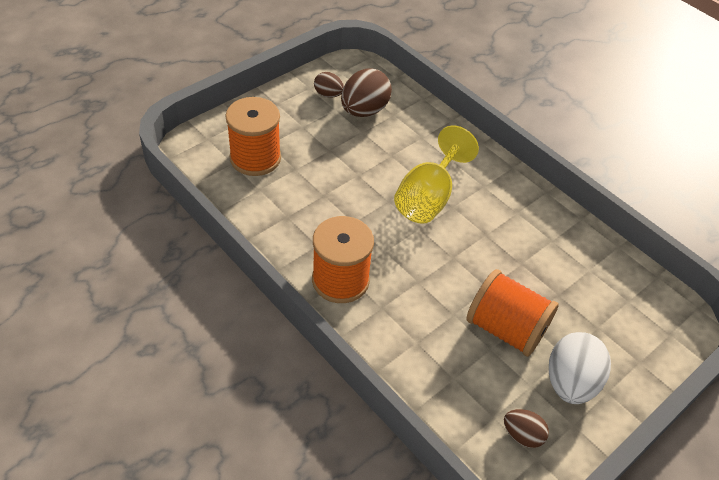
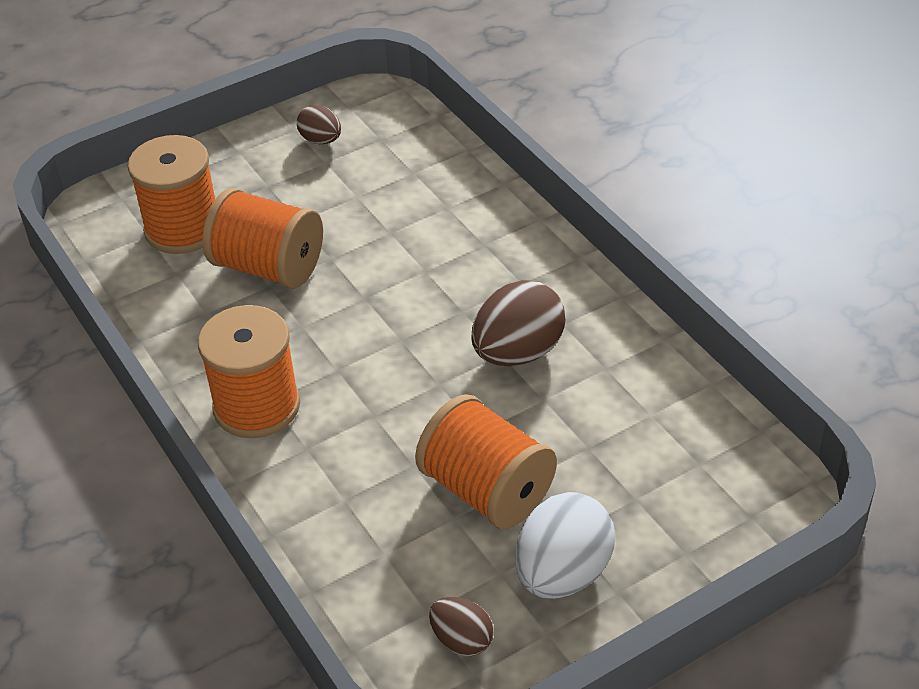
camera: 15 degrees right, 5 degrees down
(319, 182) = (268, 267): none -> orange spool
(364, 111) = (369, 165): brown egg -> brown egg (518, 352)
(428, 198) = (428, 296): yellow goblet -> none

